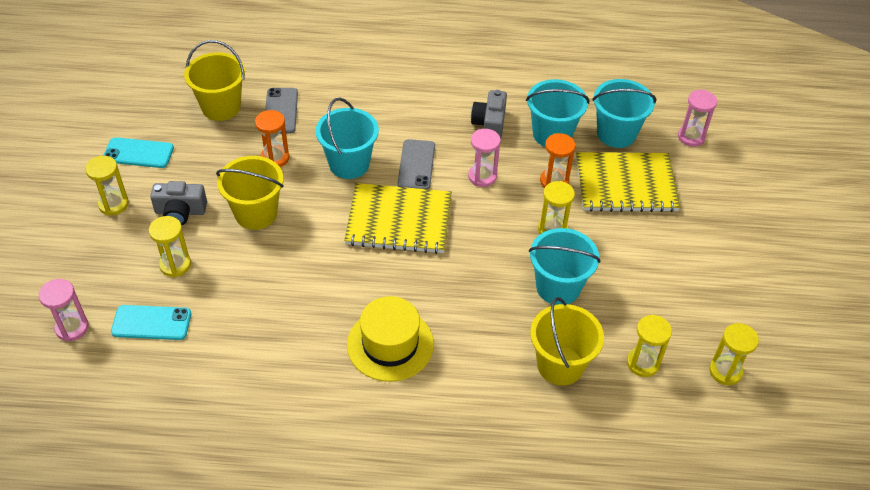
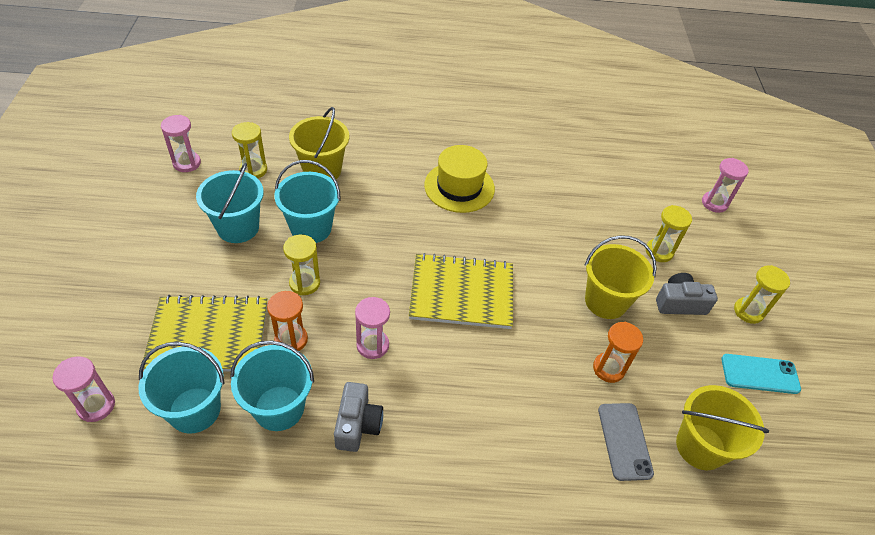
camera: 175 degrees right, 0 degrees up
(151, 323) = (654, 205): turquoise phone -> none
(349, 164) = (524, 361): turquoise bucket -> turquoise bucket (238, 227)
(416, 165) = (448, 360): grey phone -> none
(725, 371) = (187, 163): yellow hourglass -> pink hourglass

